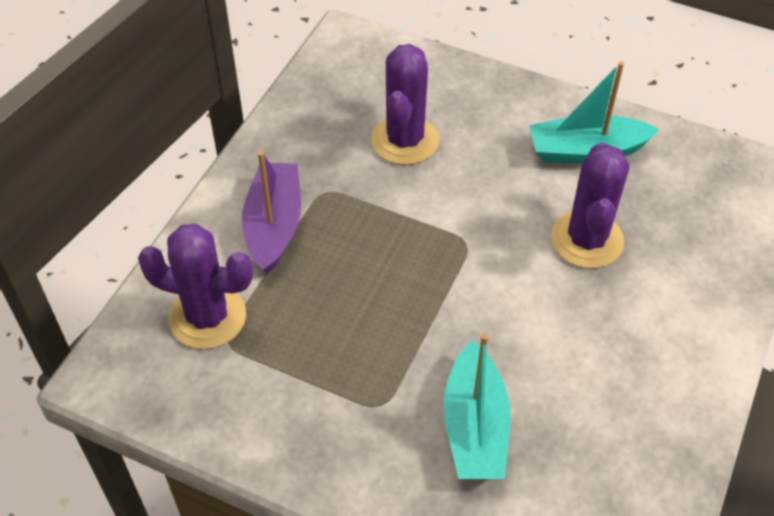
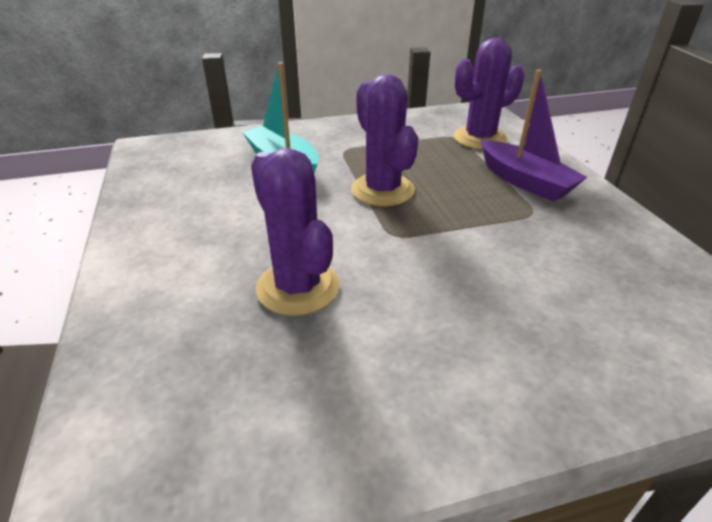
camera: 140 degrees right, 15 degrees down
(405, 140) = (549, 277): purple cactus -> purple cactus (382, 190)
(586, 151) = (378, 380): turquoise boat -> none

